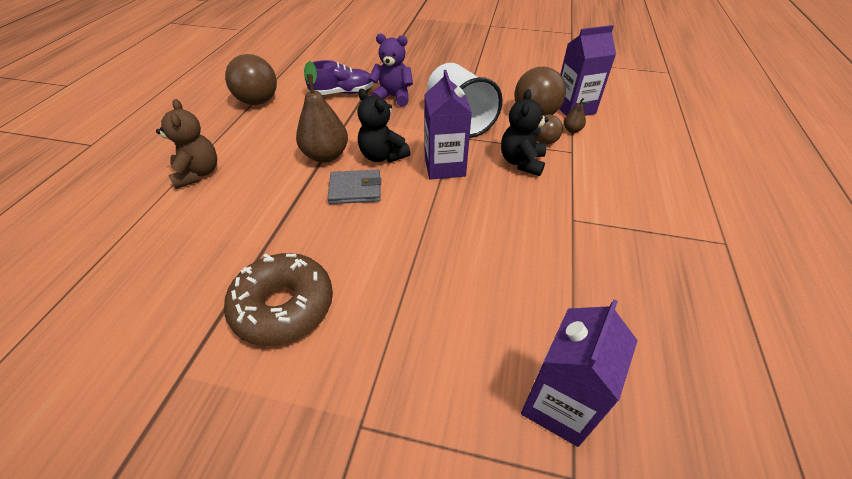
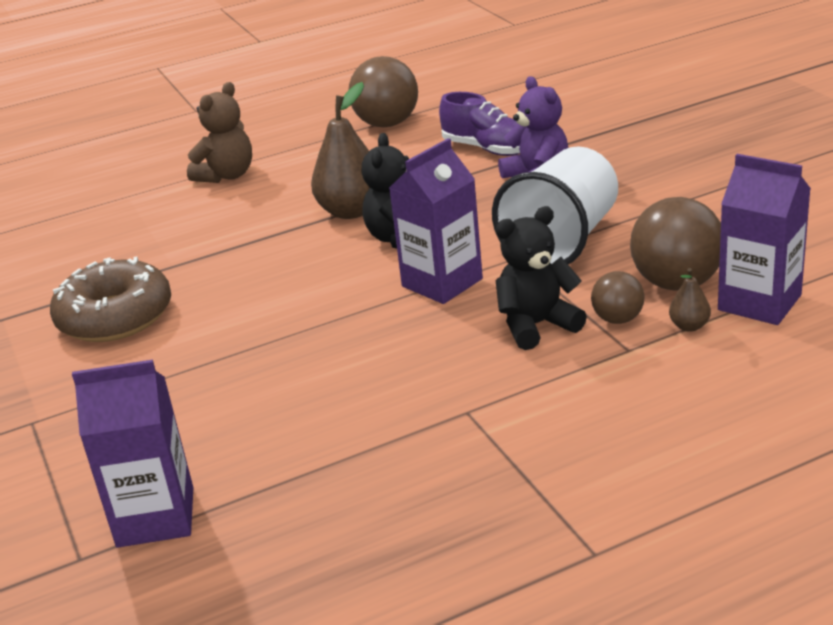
camera: 55 degrees right, 15 degrees down
(355, 189) = (319, 258): grey wallet -> none

